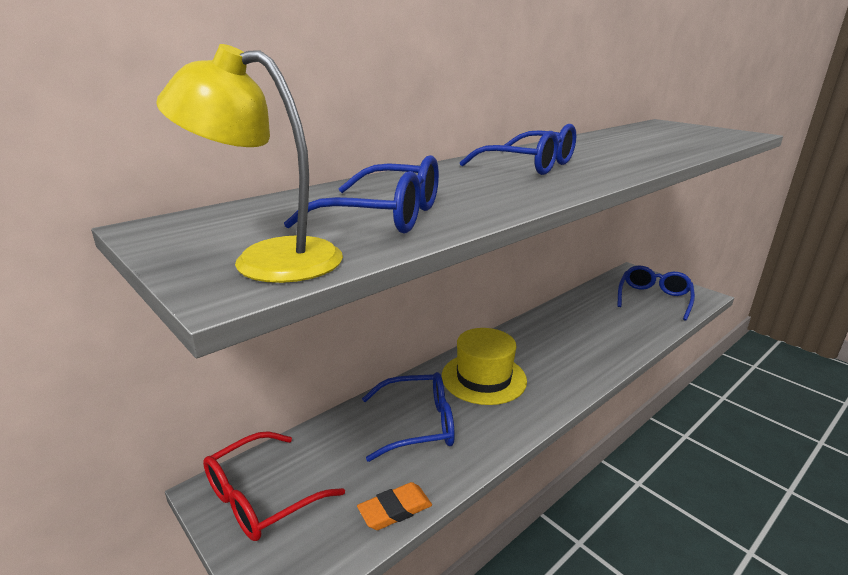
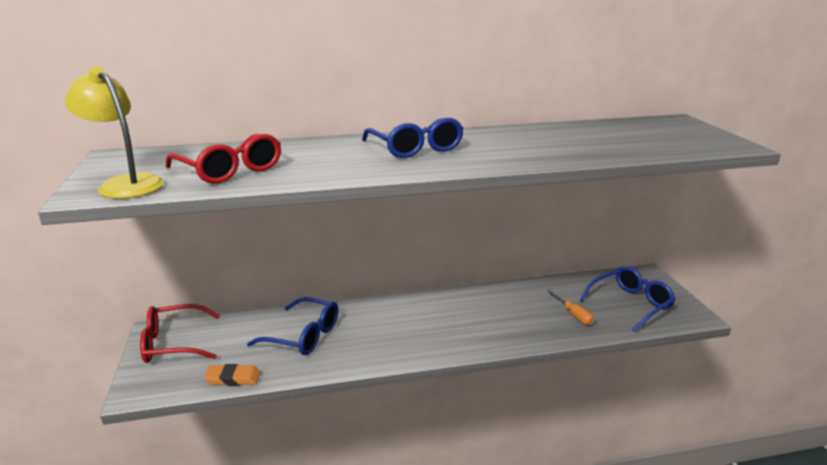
camera: 30 degrees right, 0 degrees up
(385, 216) = (230, 170): blue glasses -> red glasses
(483, 378) = (386, 321): yellow hat -> none
(627, 320) = (573, 315): none -> orange screwdriver

